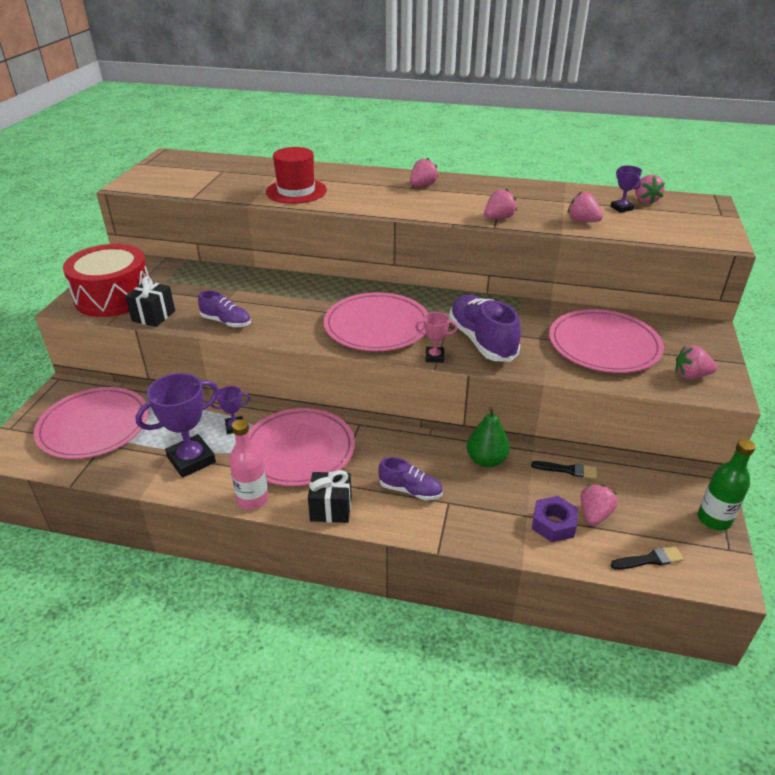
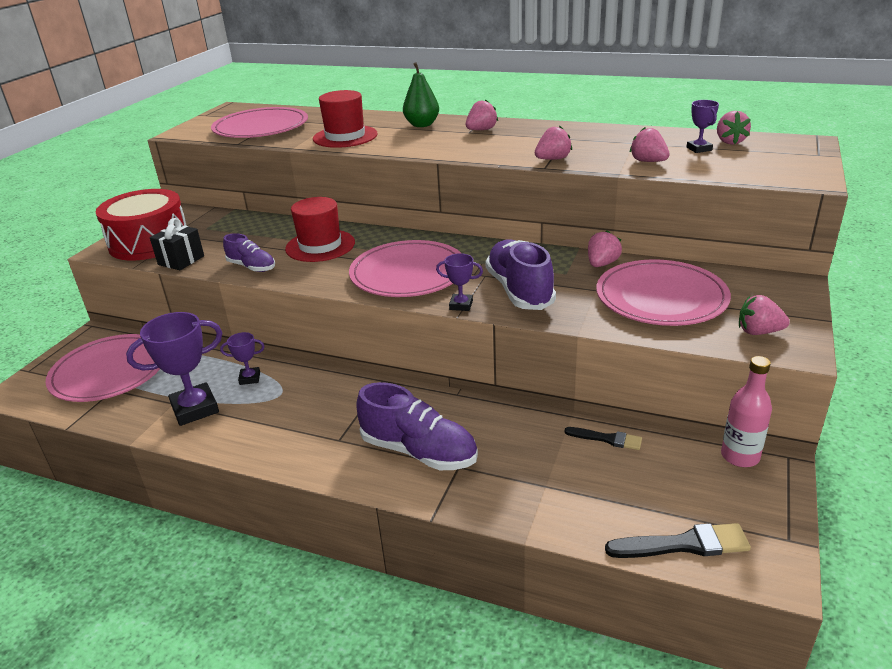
camera: 10 degrees right, 5 degrees down
(253, 499) = (245, 451): pink bottle -> pink bottle (740, 456)
(285, 298) = (320, 246): none -> red hat
(299, 450) = (309, 404): pink plate -> pink plate (261, 127)
(331, 509) = (325, 466): black gift -> none
(410, 490) = (419, 451): purple shoe -> purple shoe, size x1.73
(434, 357) = (461, 305): pink trophy -> purple trophy
(486, 460) = (514, 424): green pear -> green pear (422, 125)
(553, 524) = (575, 497): purple nut -> none
(594, 515) = (627, 490): pink strawberry -> pink strawberry (602, 264)
(649, 560) = (683, 544): black brush -> black brush, size x1.56
(714, 519) = (776, 504): green bottle -> none

